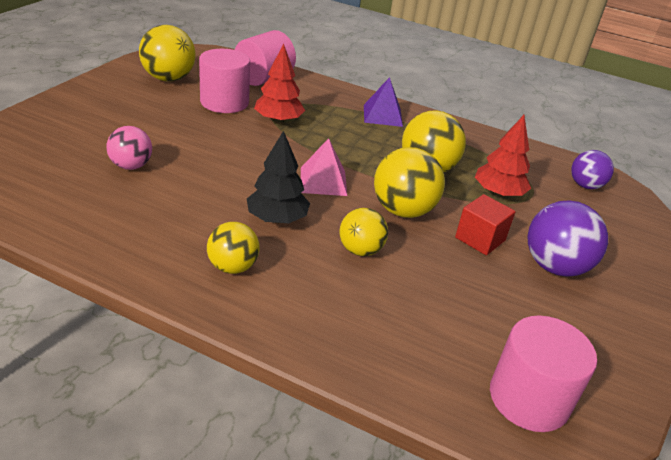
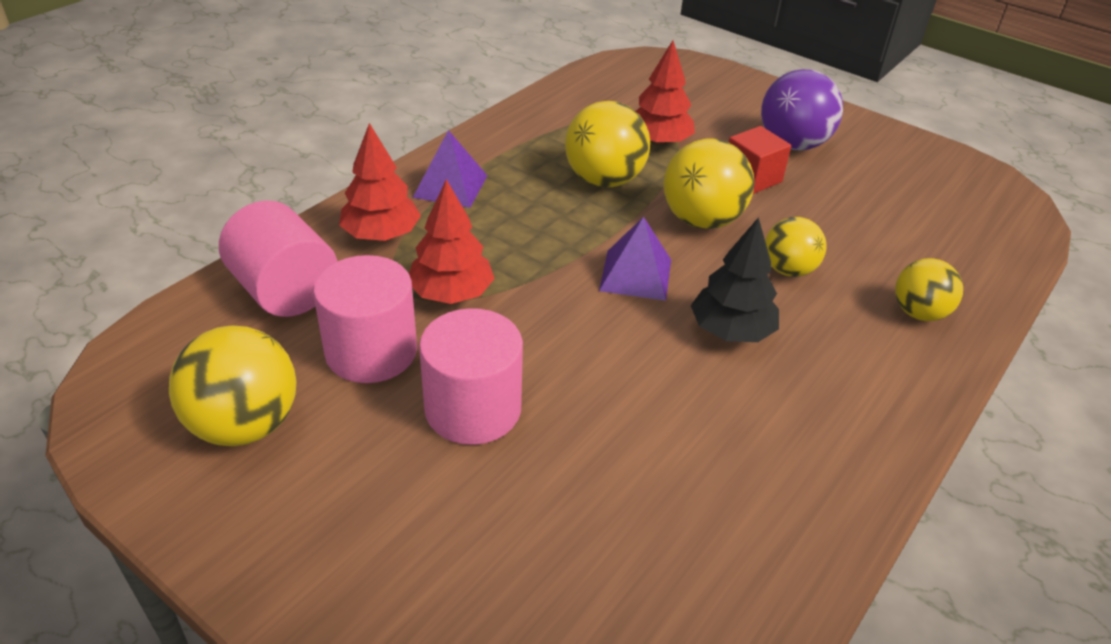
camera: 75 degrees left, 5 degrees up
(131, 166) = (593, 488): pink ball -> none
(232, 267) = (842, 384): yellow ball -> yellow ball (918, 313)
(322, 98) = (381, 235): none -> red tree
(323, 181) = (636, 275): pink pyramid -> purple pyramid
(529, 398) = (983, 212): pink cylinder -> pink cylinder (473, 409)
(585, 185) = (639, 81): purple ball -> none

